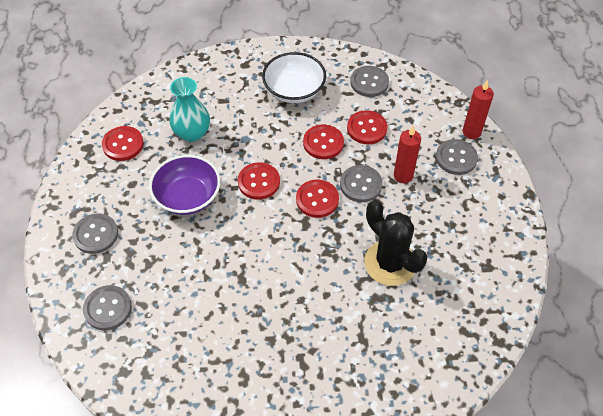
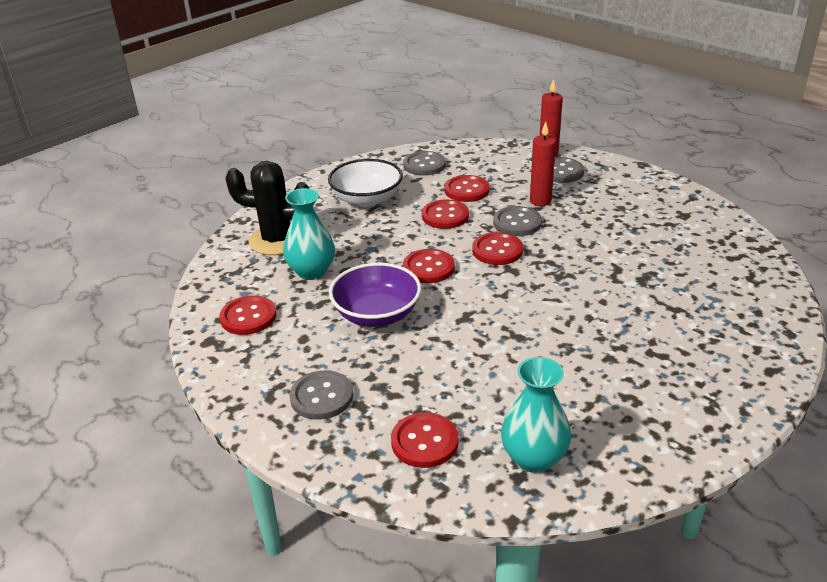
camera: 40 degrees left, 20 degrees down
(108, 308) = (424, 442): grey button -> red button
(144, 368) = (534, 458): none -> turquoise vase
(390, 263) = (617, 253): black cactus -> black cactus (277, 240)

